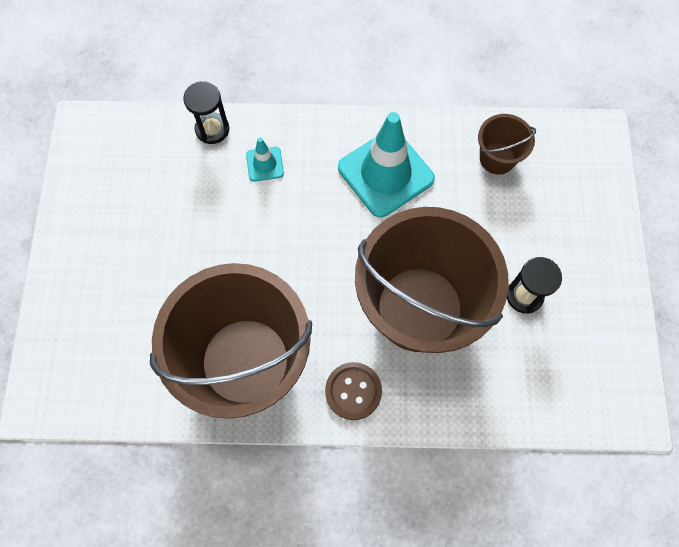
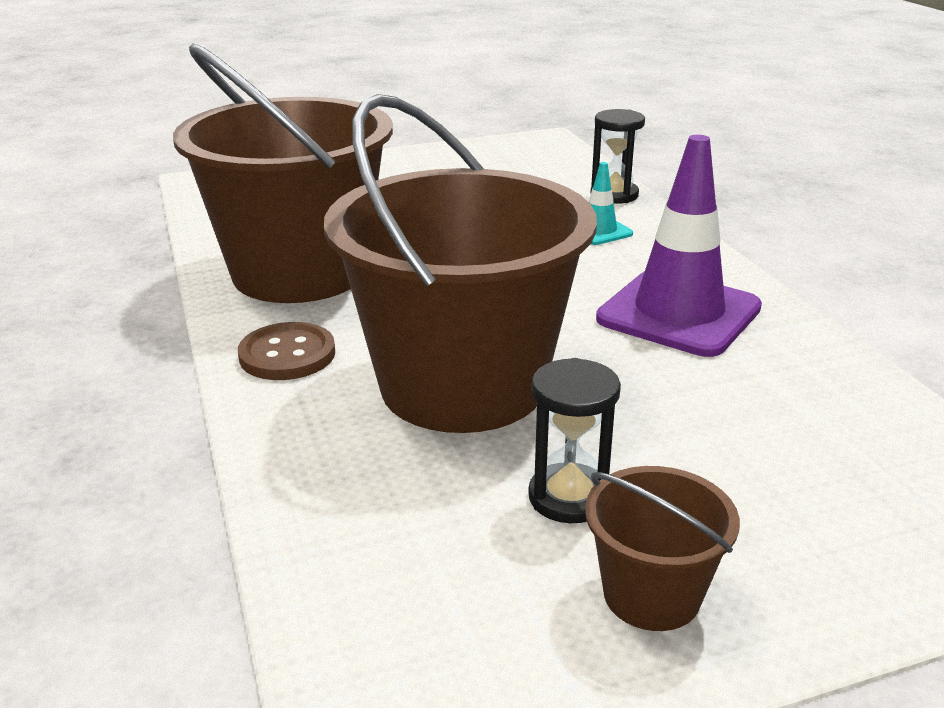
camera: 70 degrees right, 40 degrees down
(385, 173) = (679, 313): turquoise traffic cone -> purple traffic cone
(497, 158) = (830, 411): brown bucket -> brown bucket (651, 595)

